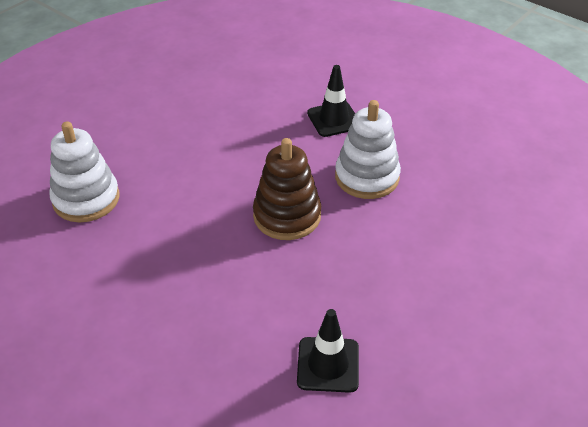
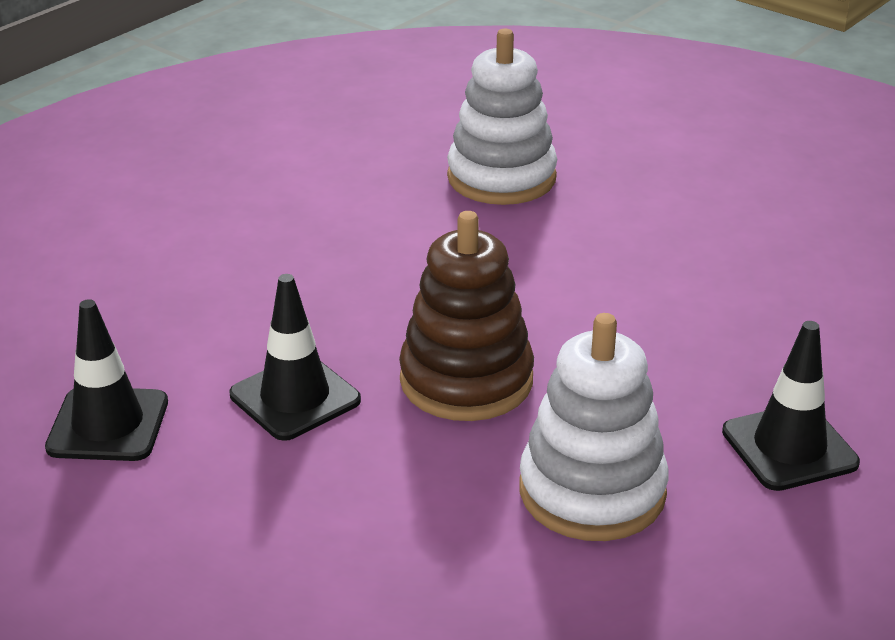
camera: 90 degrees right, 10 degrees down
(302, 282) = (295, 398): none -> black traffic cone

